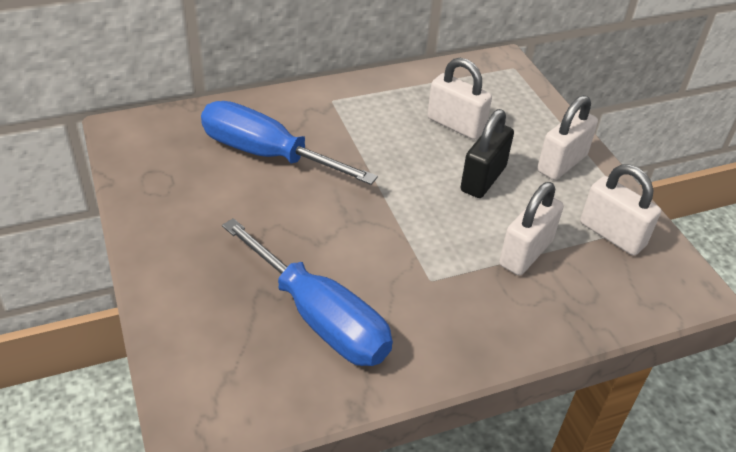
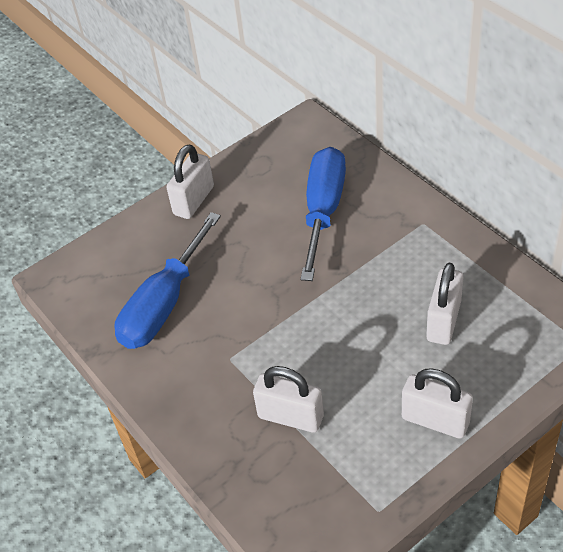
camera: 80 degrees right, 5 degrees up
(483, 179) = (374, 362): black padlock -> none
(612, 234) = (349, 481): white padlock -> white padlock (194, 200)

